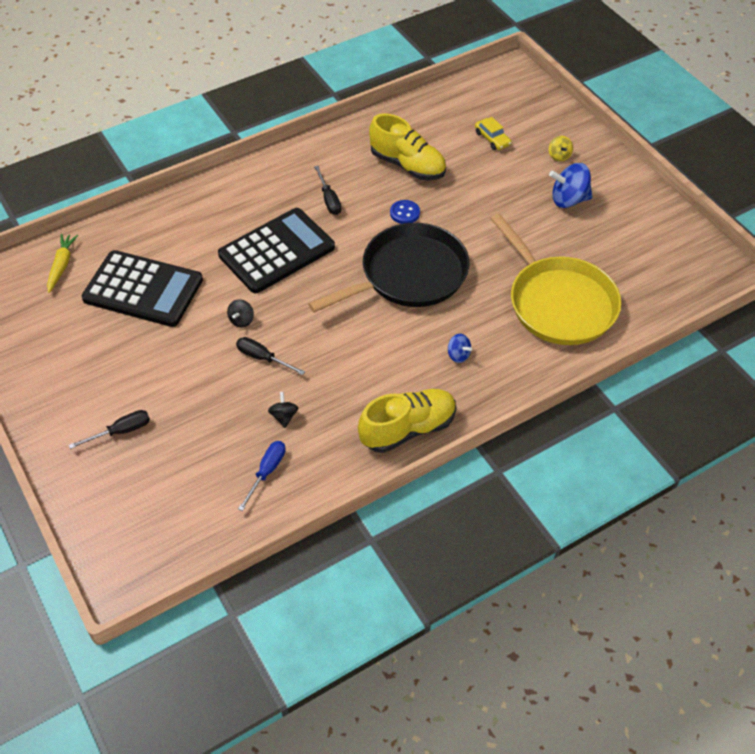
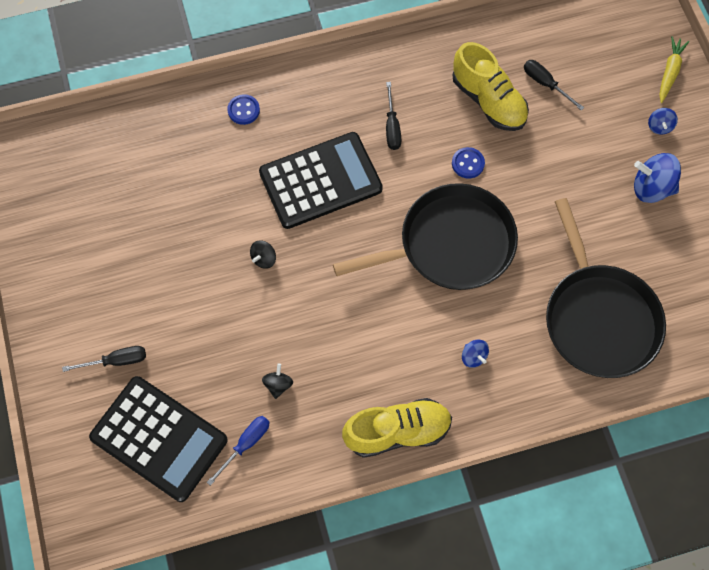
camera: 15 degrees right, 15 degrees up
(62, 265) = (100, 146): yellow carrot -> yellow carrot (670, 72)
(143, 289) = (174, 196): black calculator -> black calculator (159, 438)
(190, 213) = (243, 110): none -> blue button
(263, 358) = (274, 310): black screwdriver -> black screwdriver (545, 84)
(492, 139) = (591, 86): yellow car -> none
(559, 156) = (659, 126): yellow spinning top -> blue spinning top
(559, 303) = (599, 318): yellow pan -> black pan

